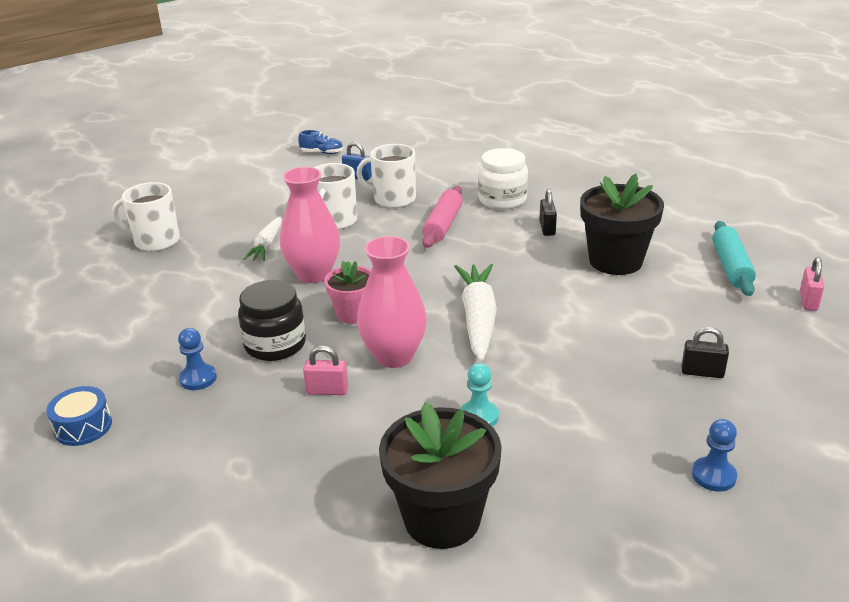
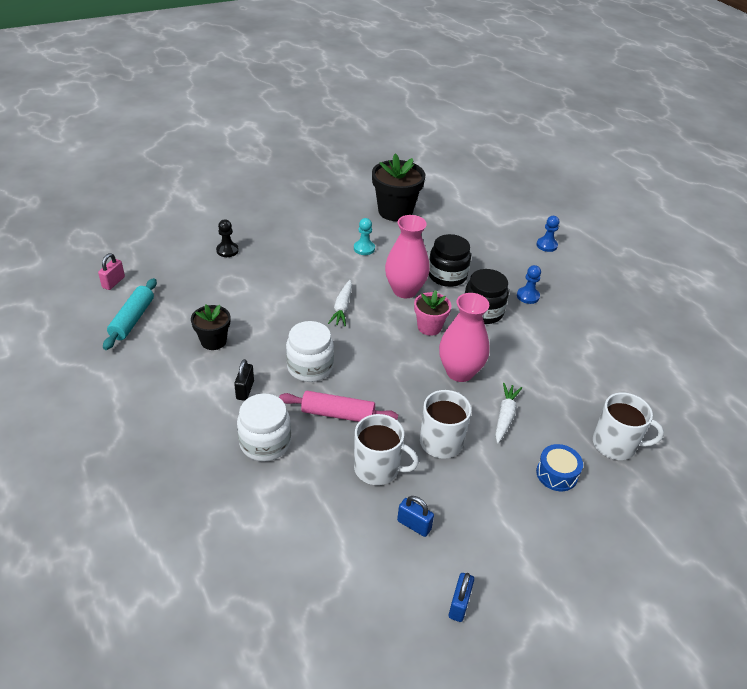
camera: 175 degrees left, 10 degrees up
(83, 426) = (584, 278): blue drum -> blue drum (556, 474)
(322, 153) = (459, 604): blue shoe -> blue padlock
(327, 391) = (447, 276): pink padlock -> black jar
(443, 225) = (338, 414): pink rolling pin -> pink rolling pin turned 75 degrees clockwise
(478, 319) = (342, 308): white carrot -> white carrot, size x0.61
(489, 254) = (310, 367): none -> white jar
(615, 261) = (213, 341): black flower pot -> black flower pot, size x0.59
(702, 372) = (227, 250): black padlock -> black pawn
(713, 475) = (265, 207): blue pawn -> blue pawn (546, 245)

